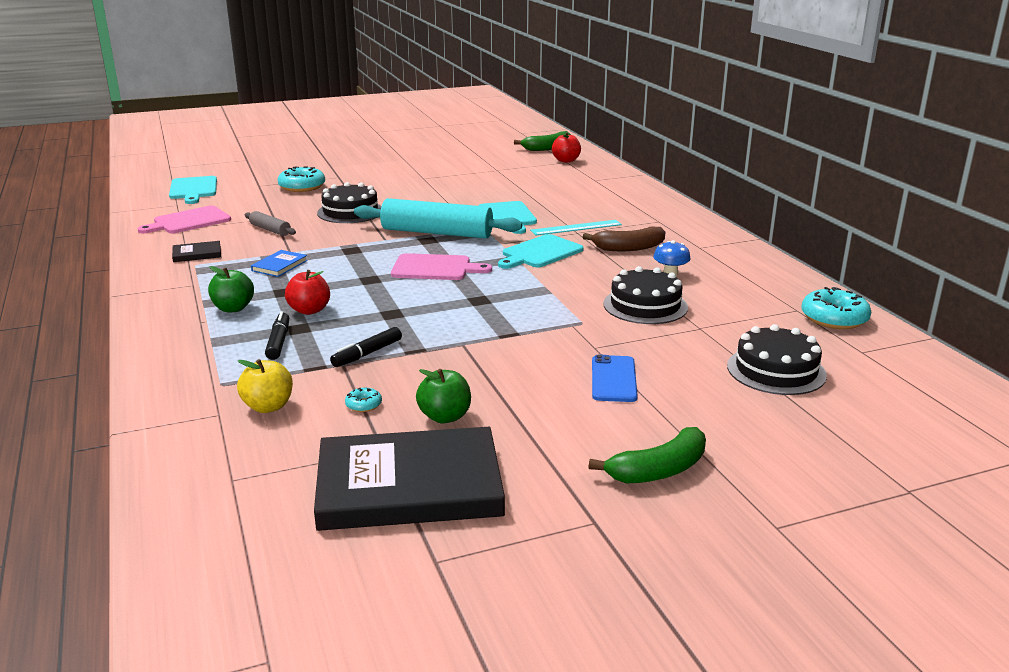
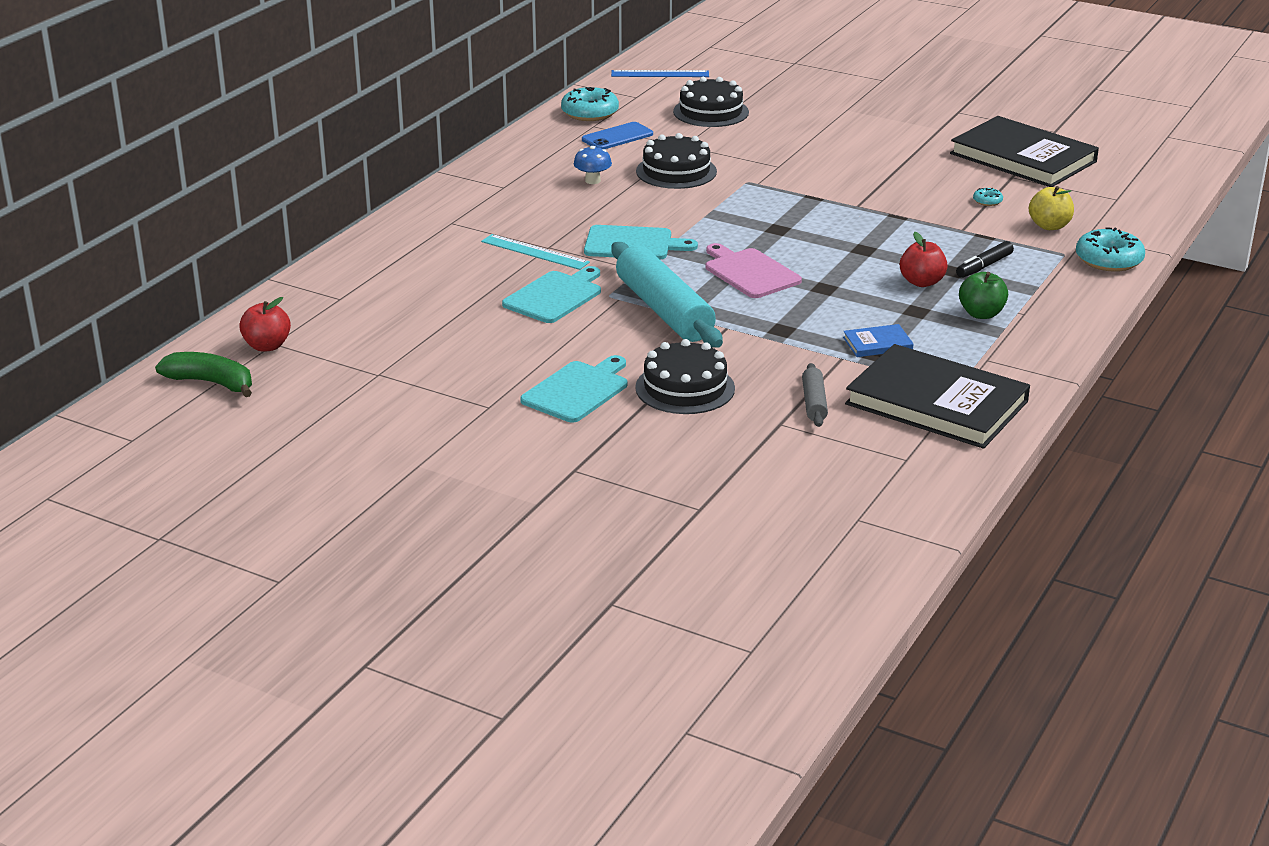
camera: 130 degrees left, 5 degrees up
(189, 221) = (882, 470): pink cutting board -> none
(193, 189) = (793, 550): turquoise cutting board -> turquoise cutting board (577, 390)
(197, 254) = (936, 403): black book -> black book, size x2.42
(302, 187) = (654, 472): turquoise donut -> turquoise donut (1109, 260)
(367, 354) = (934, 229): black marker -> none
(445, 417) = (949, 175): green apple -> none
(614, 379) = (811, 148): blue phone -> blue phone (617, 137)
(629, 248) = (555, 213): brown banana -> none
(659, 470) = (886, 111): green banana -> none
(931, 388) = (660, 74): none -> blue ruler

